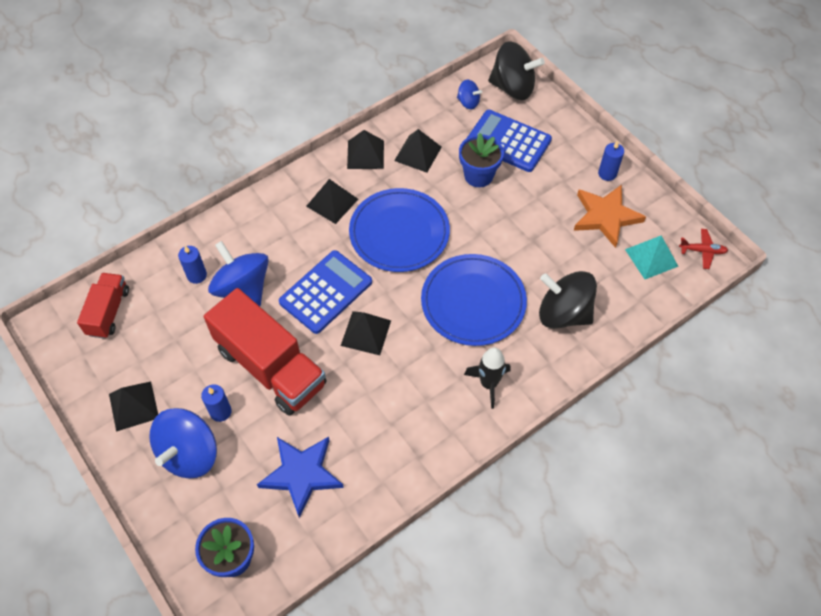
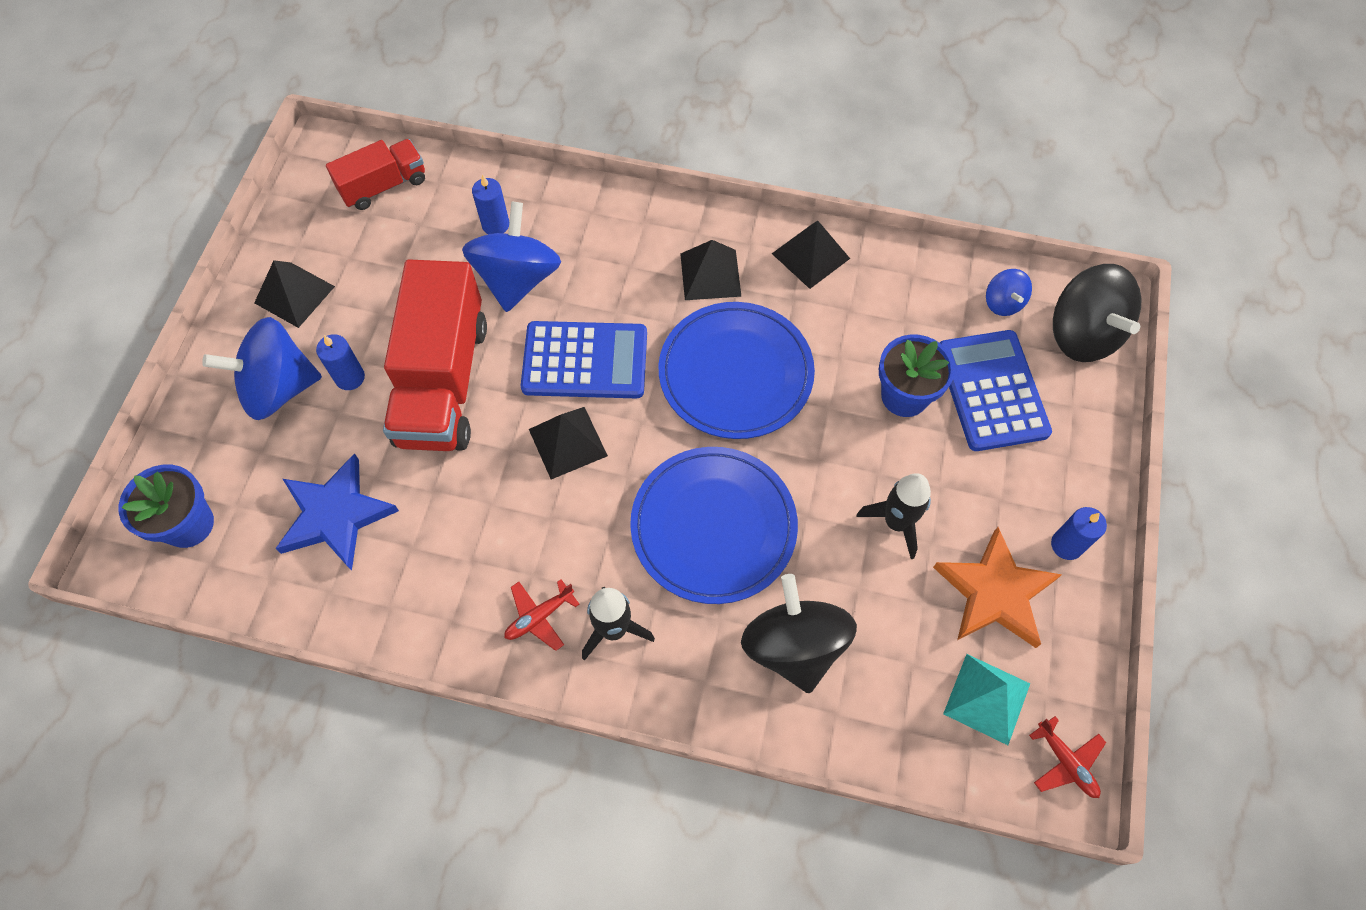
camera: 50 degrees right, 5 degrees up
(418, 153) = (868, 307): black pyramid -> none
(452, 413) = (539, 617): none -> red plane
(539, 227) = (896, 522): none -> black rocket

